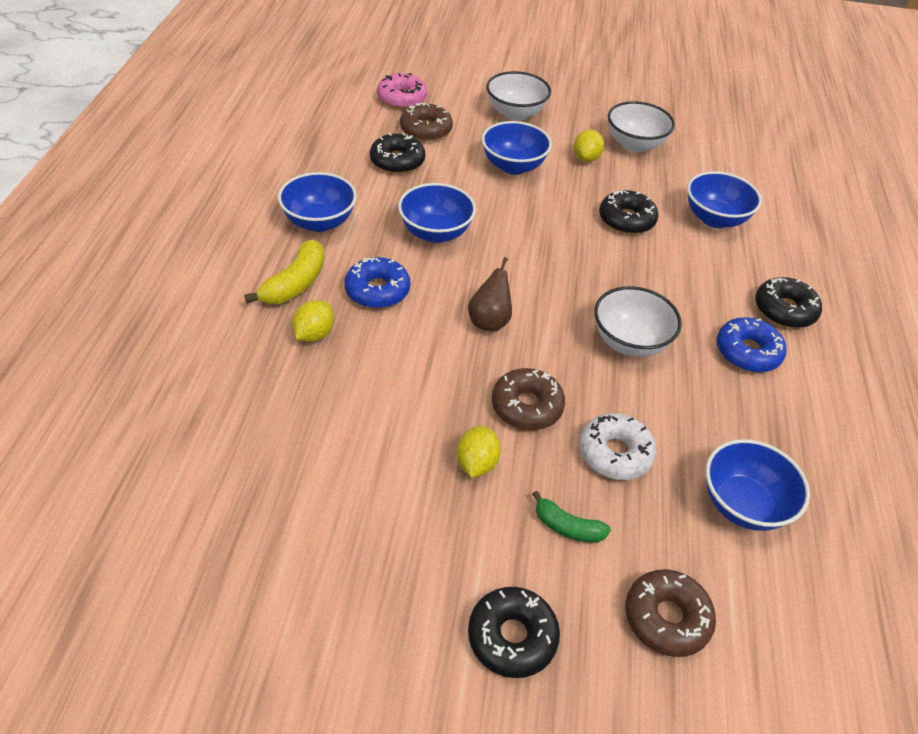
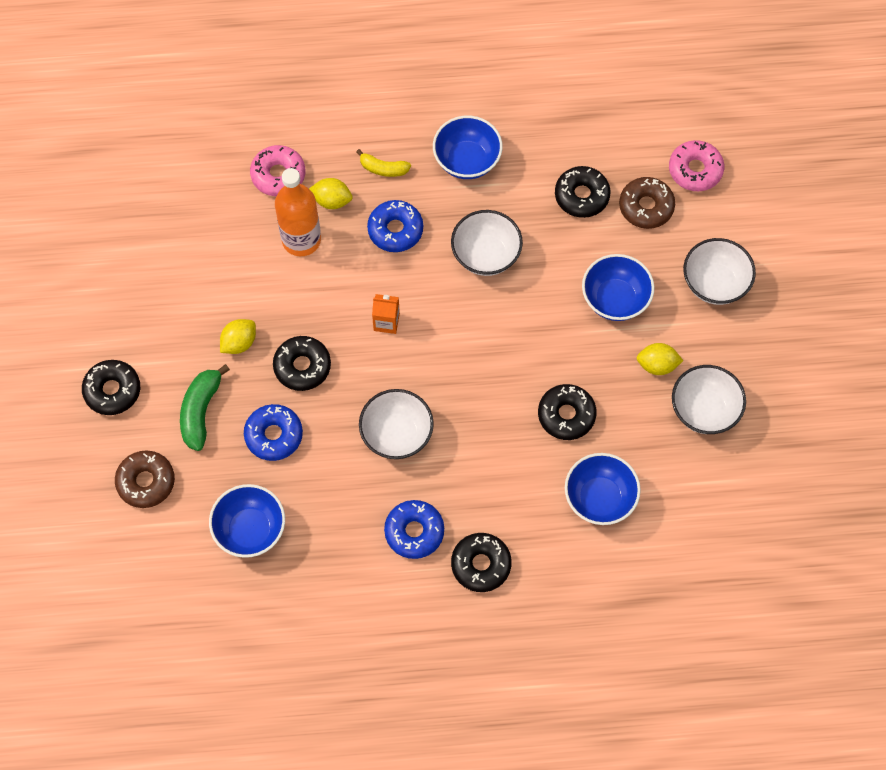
camera: 80 degrees right, 20 degrees up
(253, 375) = (278, 175): none -> pink donut
(295, 284) = (383, 168): yellow banana -> yellow banana, size x0.64
(354, 372) = (301, 240): none -> orange bottle
(435, 233) = (486, 255): blue bowl -> white bowl
(476, 463) = (239, 342): yellow lemon -> yellow lemon turned 45 degrees counterclockwise
(489, 321) = (386, 322): brown pear -> orange carton
(526, 406) = (302, 366): brown donut -> black donut
(567, 527) = (201, 411): green banana -> green banana, size x1.56
(615, 453) = (274, 435): white donut -> blue donut

